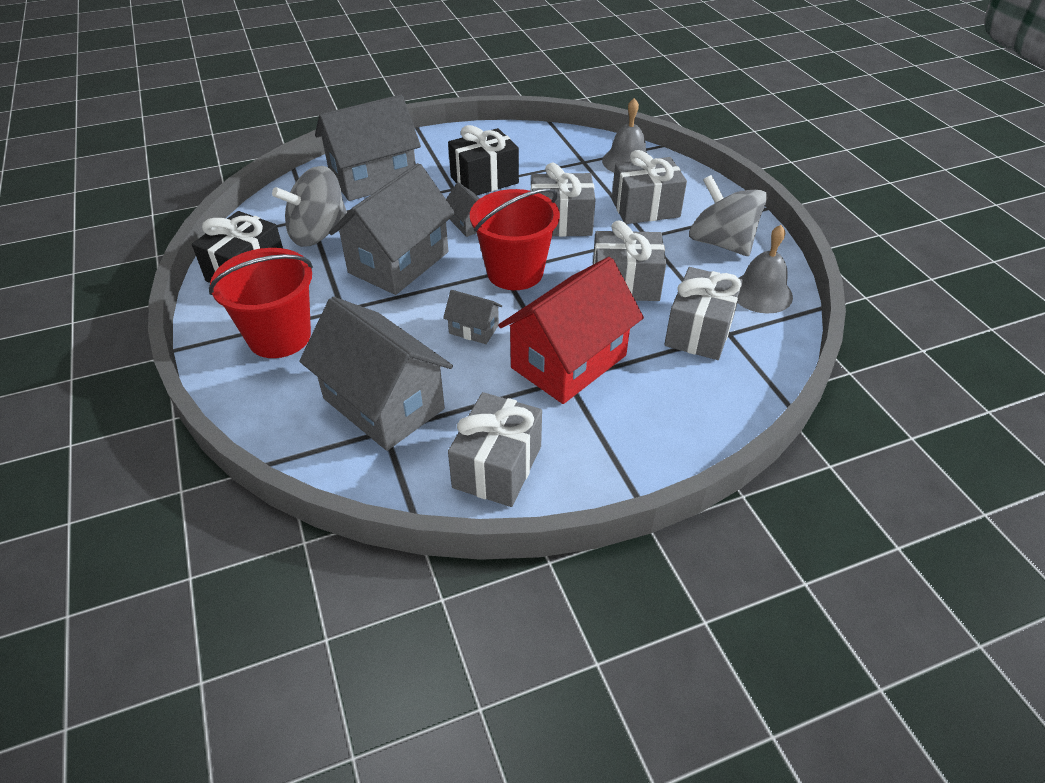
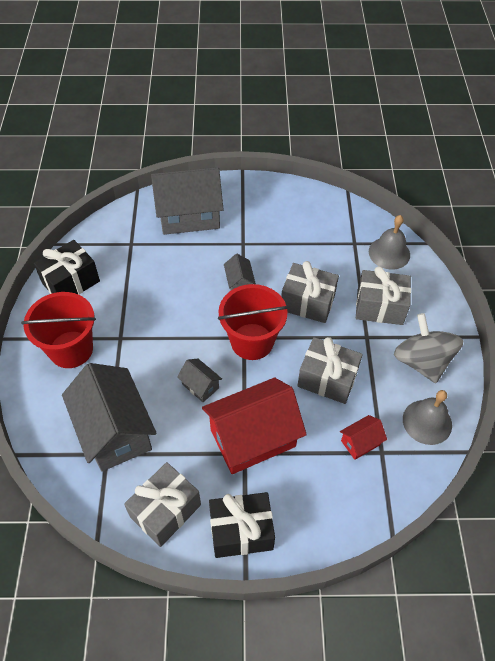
camera: 20 degrees right, 10 degrees up
(318, 233) = (131, 260): grey spinning top -> none
(398, 262) = (174, 306): grey house -> none
(484, 180) = (269, 241): black gift -> black gift (241, 531)
(699, 331) = (360, 442): grey gift -> red house

